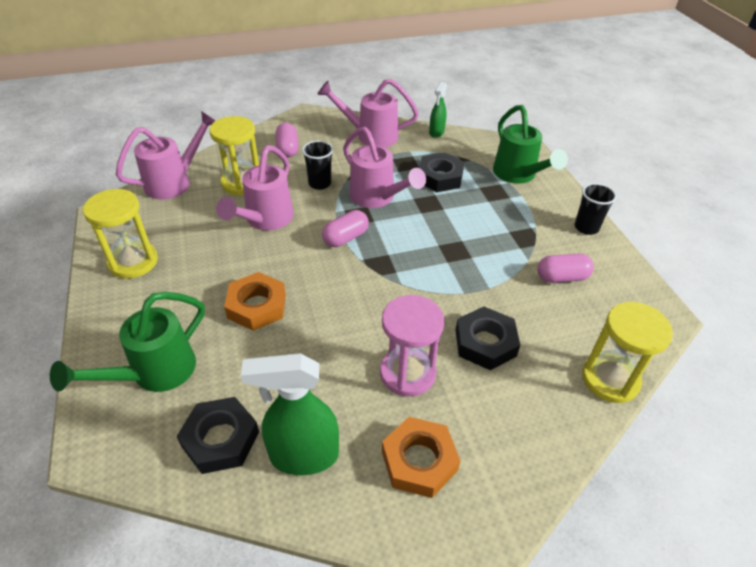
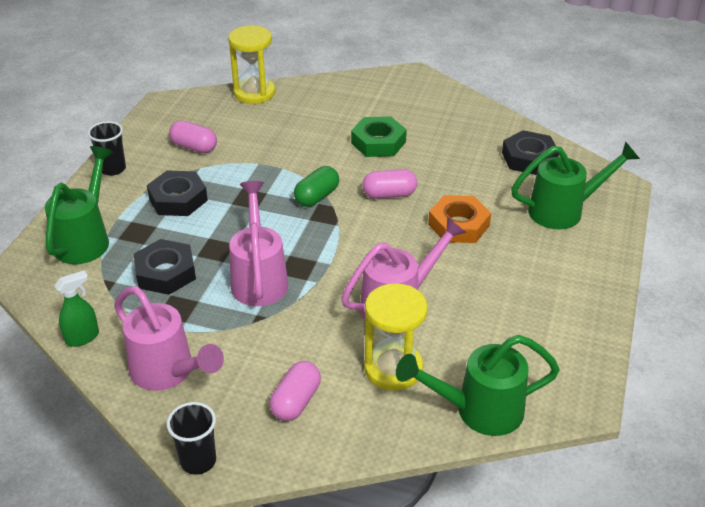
camera: 145 degrees left, 5 degrees down
(133, 262) = (560, 314): yellow hourglass -> none
(175, 182) = (477, 411): pink watering can -> green watering can
(303, 456) = (480, 133): green spray bottle -> none
(319, 183) = (302, 325): black cup -> black cup (198, 461)
(345, 238) = (333, 250): pink capsule -> pink capsule (389, 194)
(403, 277) = (317, 197): none -> green capsule
(407, 373) = (378, 142): pink hourglass -> green nut
(419, 461) = (412, 107): orange nut -> none
(485, 343) = (306, 136): black nut -> black nut (178, 199)

